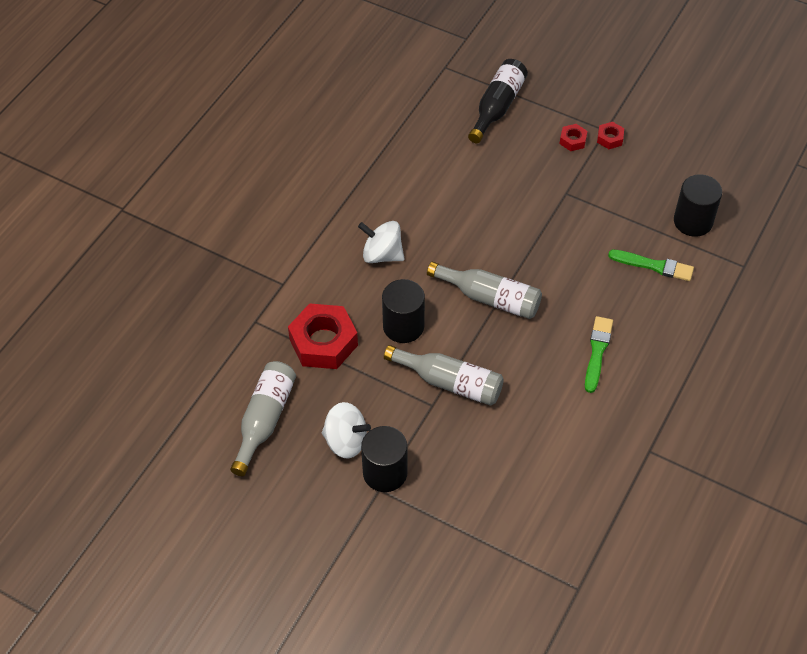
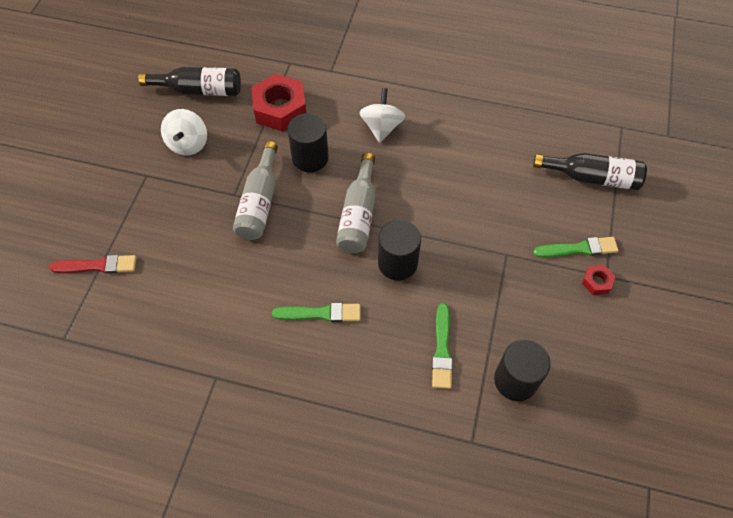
camera: 75 degrees right, 5 degrees up
(265, 420) = (199, 90): grey bottle -> black bottle
(385, 473) = (162, 175): black cylinder -> black cylinder (397, 263)
(493, 549) = (97, 266): none -> red brush
(572, 140) = (578, 249): red nut -> green brush

